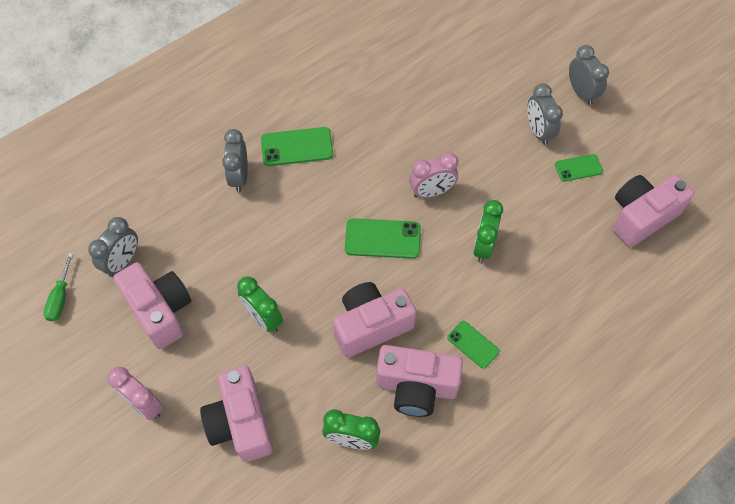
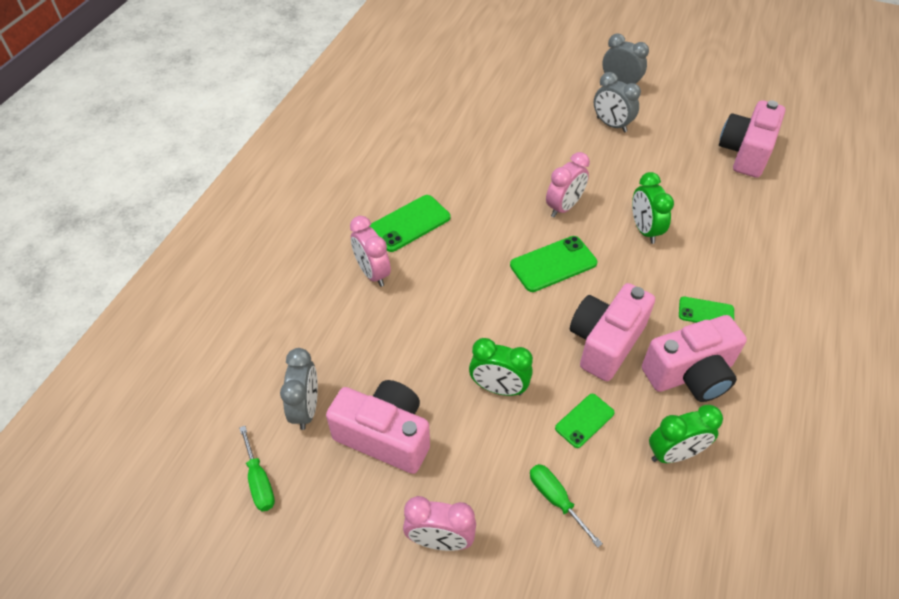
camera: 30 degrees left, 10 degrees down
(239, 177) = (372, 273): grey clock -> pink clock
(241, 423) = (556, 500): pink camera -> green screwdriver
(578, 168) = (666, 138): green phone -> green phone (584, 420)

